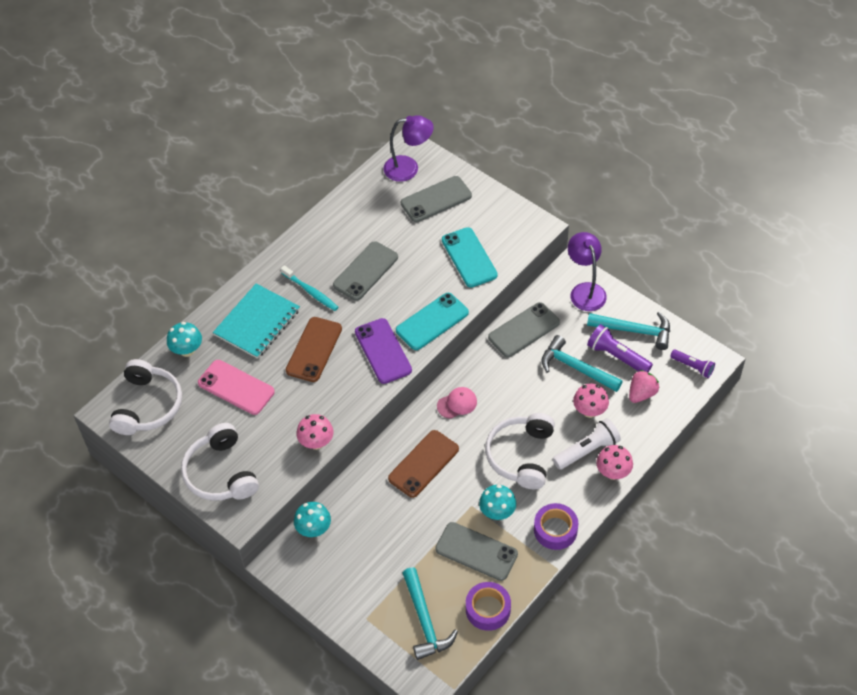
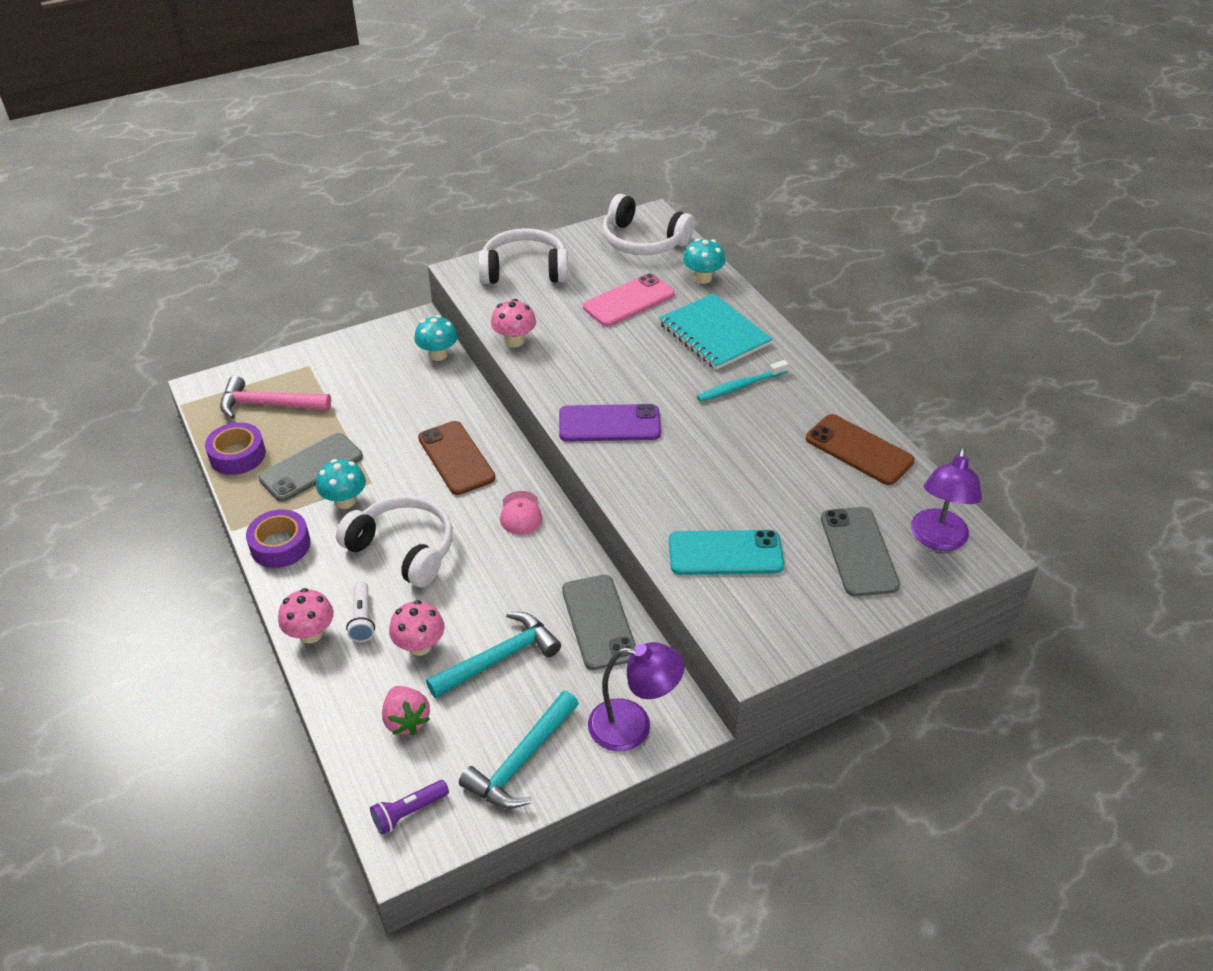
camera: 110 degrees right, 10 degrees down
(314, 349) = (647, 368): brown phone -> brown phone (859, 450)
(365, 271) = (751, 442): grey phone -> none
(425, 621) = (268, 405): turquoise hammer -> pink hammer
(432, 322) = (630, 481): turquoise phone -> none
(587, 450) = (362, 619): white flashlight -> white flashlight, size x0.66
(617, 356) = (488, 717): purple flashlight -> none

